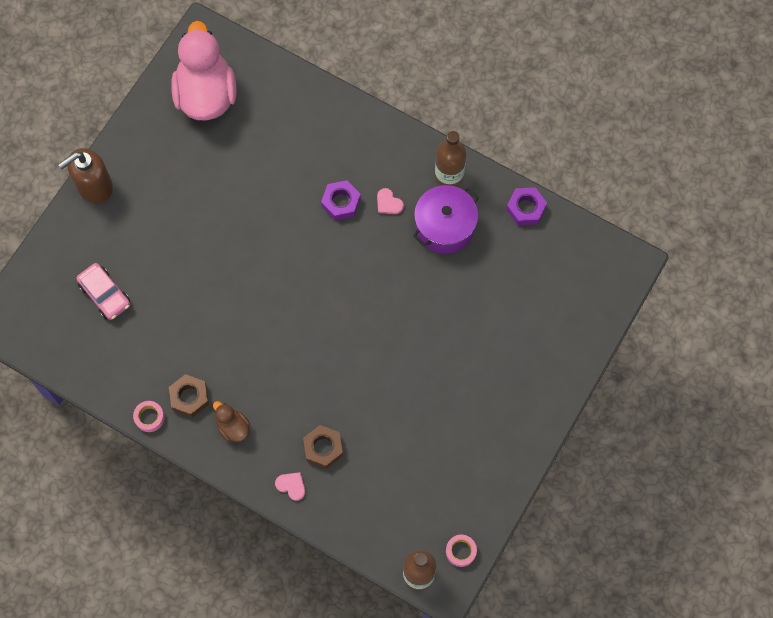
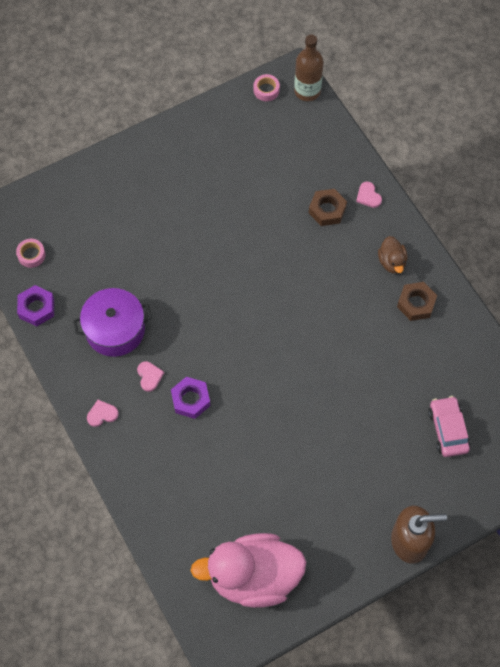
camera: 150 degrees left, 5 degrees down
(149, 417) = (458, 305): pink tape -> pink tape (31, 255)
(206, 95) = (253, 577): pink duck -> pink duck turned 60 degrees clockwise
(407, 151) = (102, 414): none -> pink heart
(449, 175) = (80, 372): brown bottle -> none

